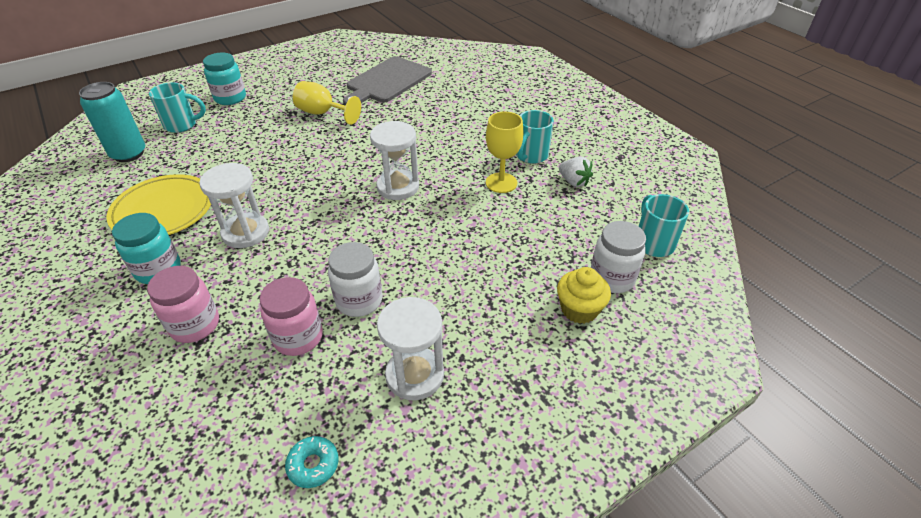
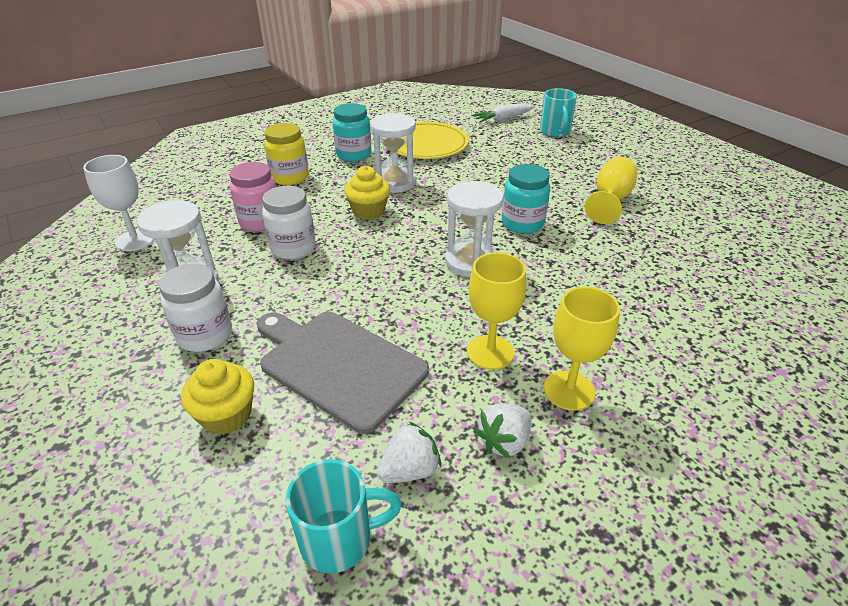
camera: 90 degrees right, 5 degrees down
(129, 154) = (502, 119): turquoise can -> white carrot
(195, 325) = (290, 177): pink jar -> yellow jar
(230, 98) = (615, 146): turquoise jar -> turquoise jar (522, 223)
(301, 249) = (368, 211): none -> yellow cupcake
(313, 465) = (135, 240): turquoise donut -> white goblet
(387, 81) = (719, 241): grey cutting board -> grey cutting board (338, 365)
(531, 155) = (569, 390): turquoise mug -> yellow goblet
(602, 217) = (409, 470): none -> white strawberry
(612, 278) = (272, 461): white jar -> white jar (205, 335)

